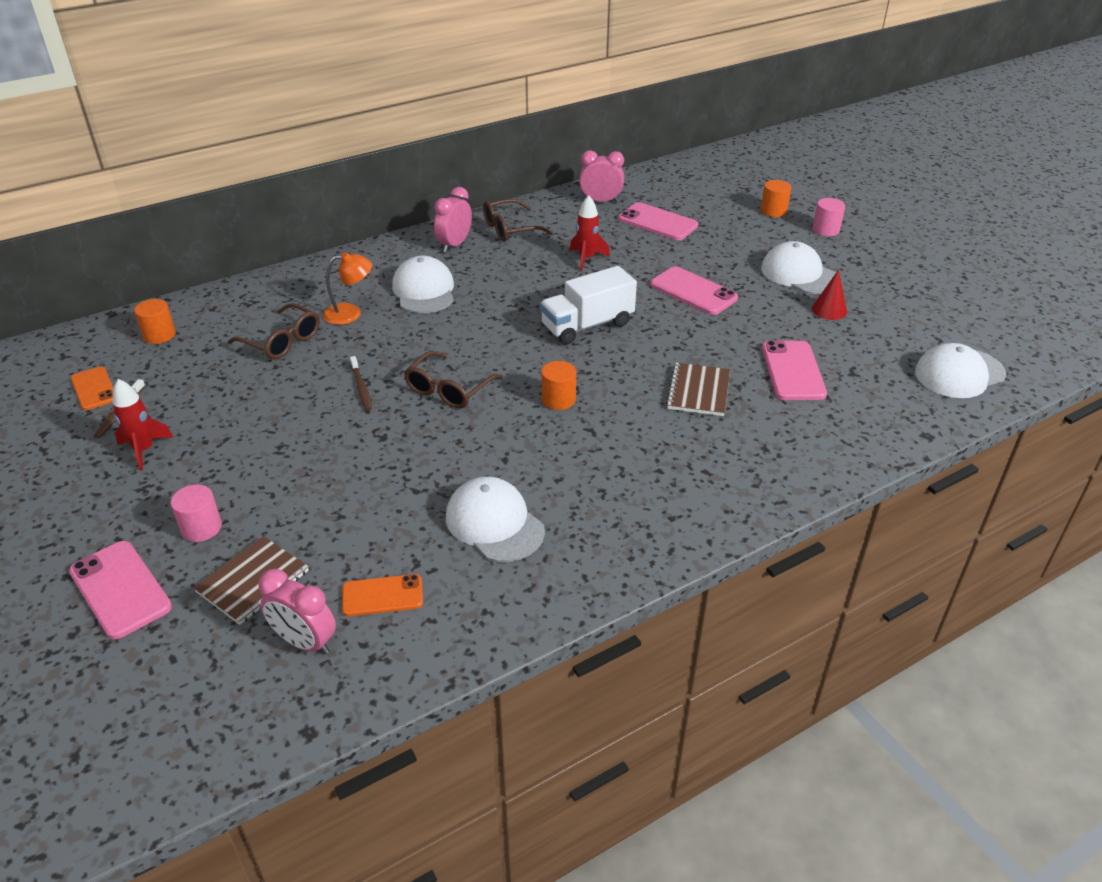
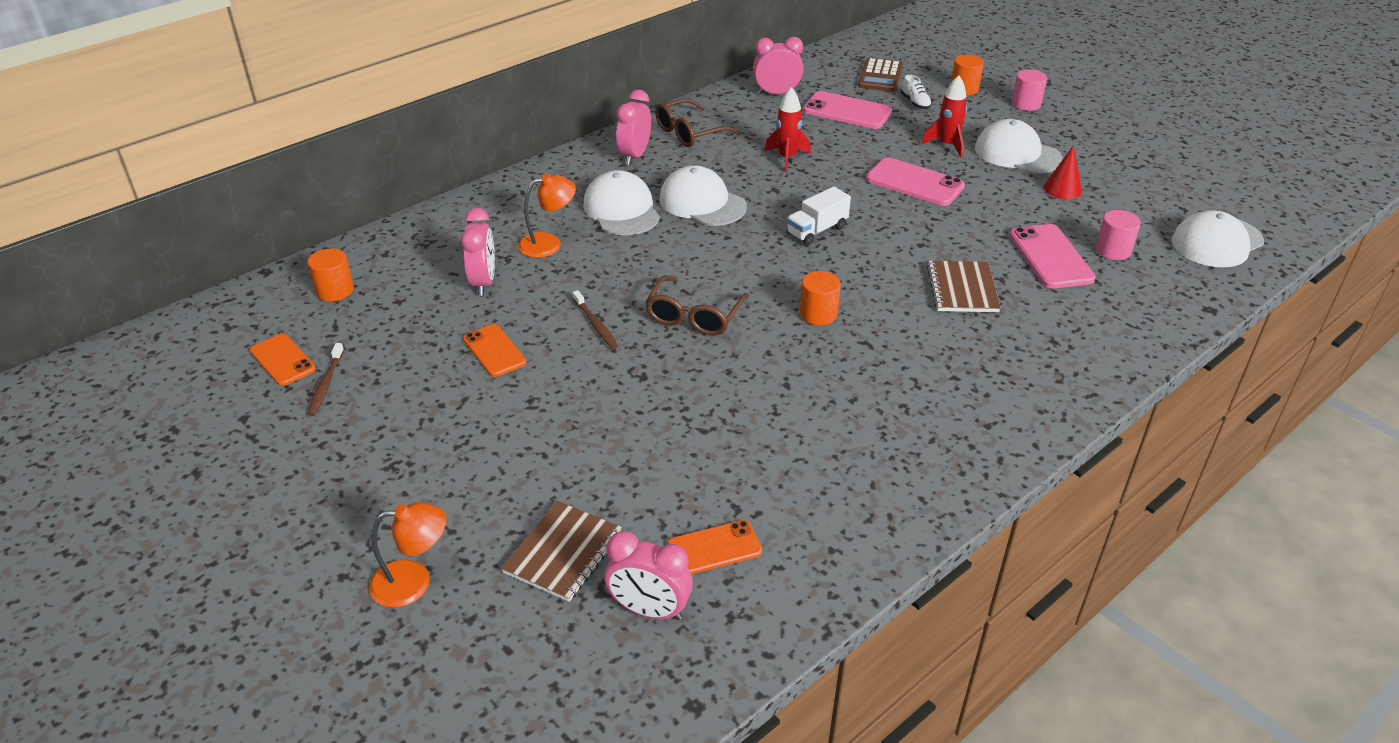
camera: 10 degrees left, 0 degrees up
(120, 589) = (413, 582): pink phone -> orange lamp
(144, 450) = (374, 423): red rocket -> red rocket (947, 145)
(201, 528) = (478, 501): pink cylinder -> pink cylinder (1113, 250)
(267, 400) = (494, 351): none -> orange phone
(282, 341) = (483, 282): brown glasses -> pink clock
(494, 523) = (804, 455): white cap -> white cap (702, 203)
(587, 325) = (817, 230): white truck -> white truck, size x0.64
(700, 193) = (880, 76): none -> brown calculator
(723, 220) = (915, 103): none -> white shoe

